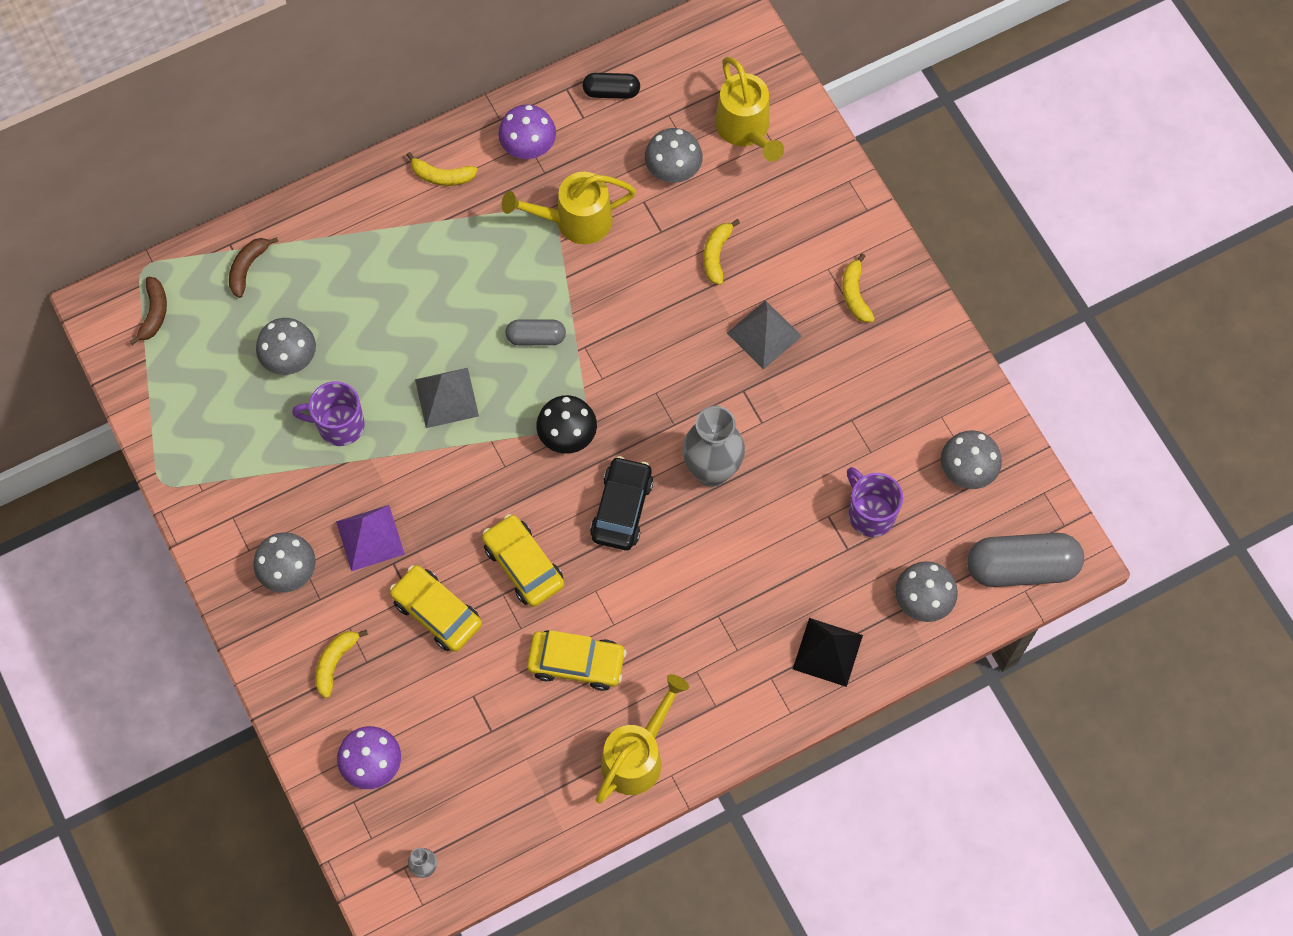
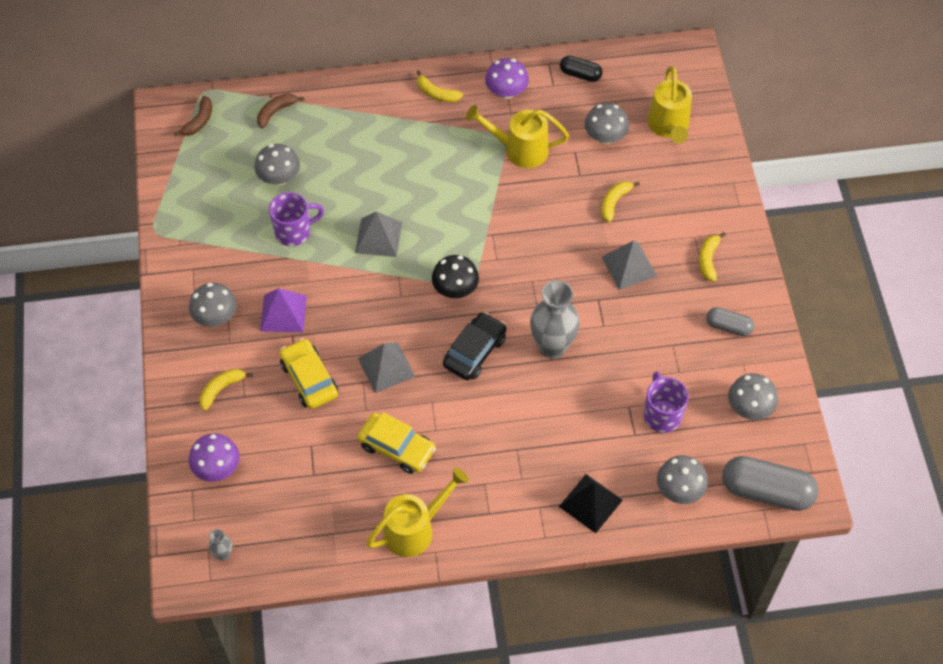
camera: 20 degrees right, 10 degrees down
(339, 425) = (294, 232): purple mug -> purple mug turned 135 degrees clockwise
(523, 565) = (386, 367): yellow car -> grey pyramid
(536, 337) = (459, 217): grey capsule -> grey capsule (728, 327)

